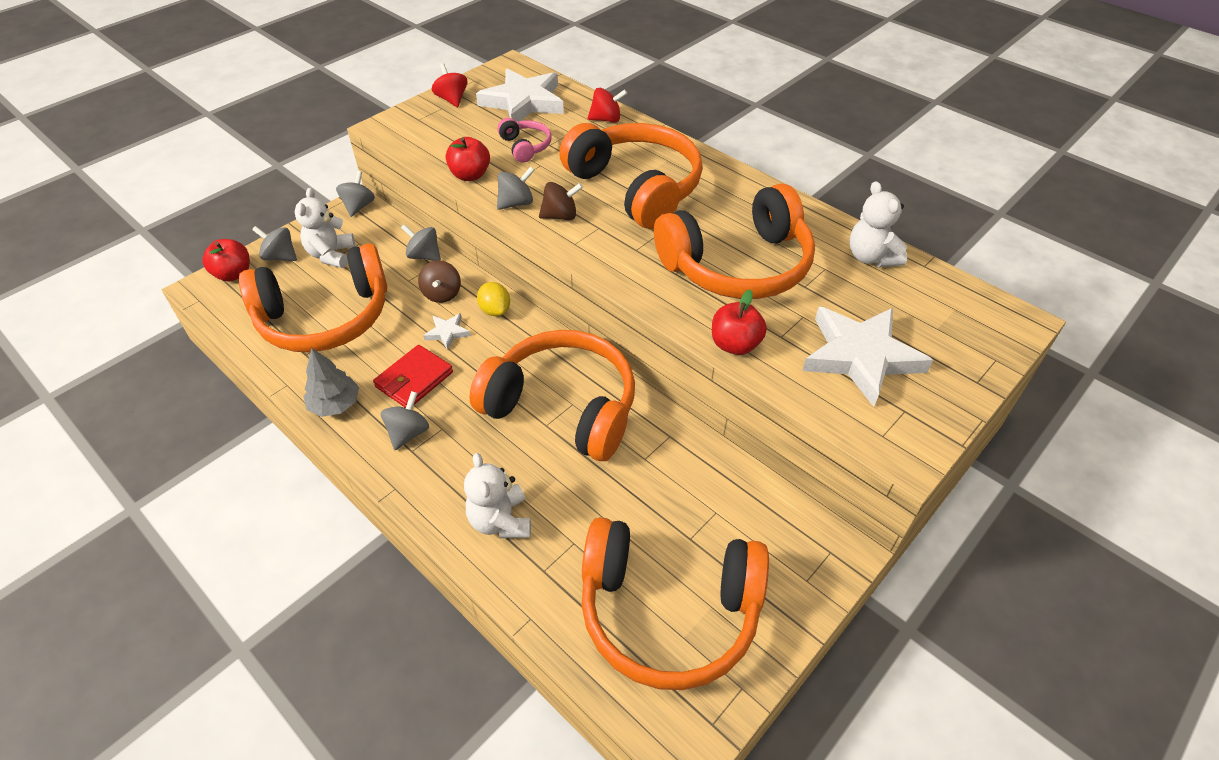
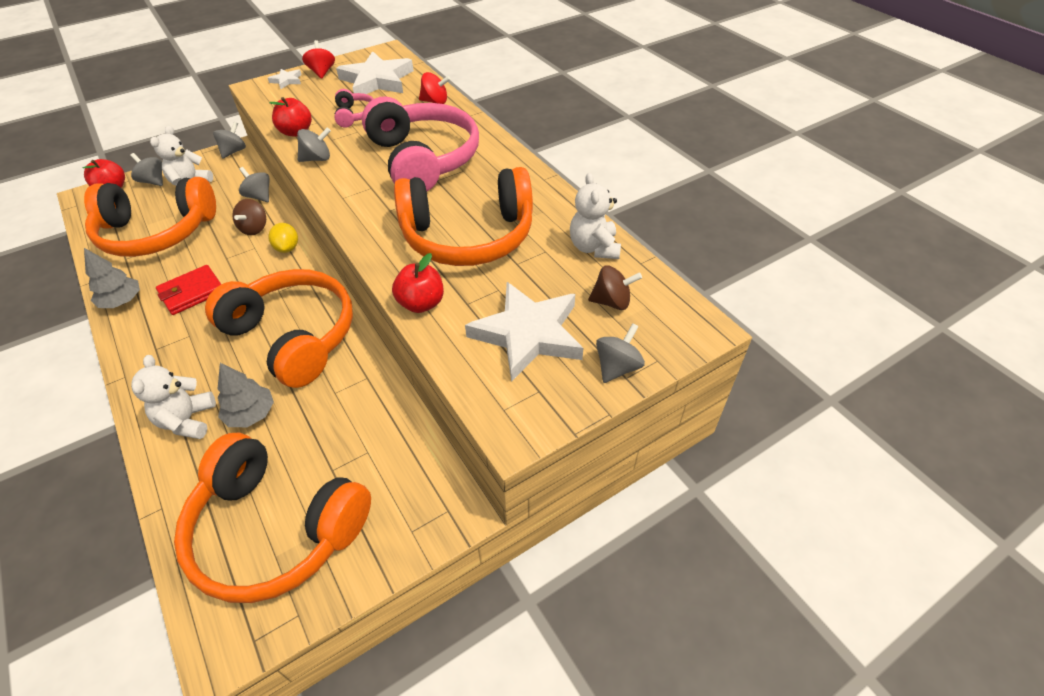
camera: 15 degrees right, 0 degrees up
(408, 433) = (161, 334): grey spinning top -> grey spinning top (617, 367)
(447, 332) = (240, 259): white star -> white star (286, 80)
(560, 216) = (345, 174): brown spinning top -> brown spinning top (612, 302)
(568, 499) = (251, 414): none -> grey tree
(635, 188) = (423, 159): orange headphones -> pink headphones

